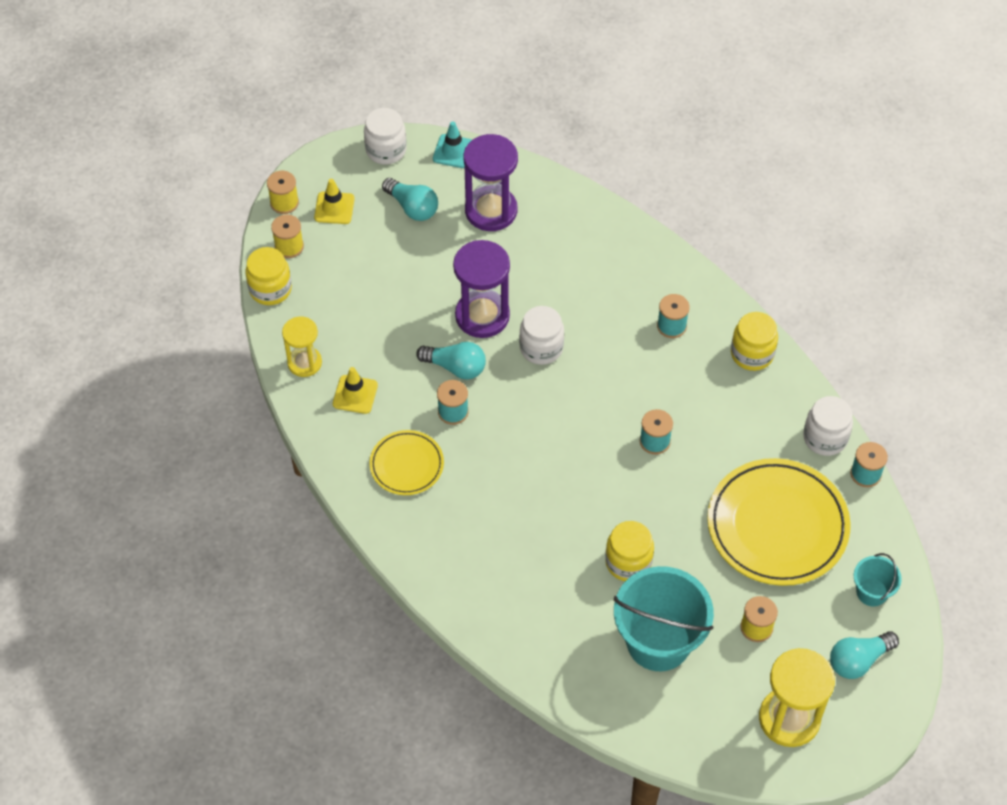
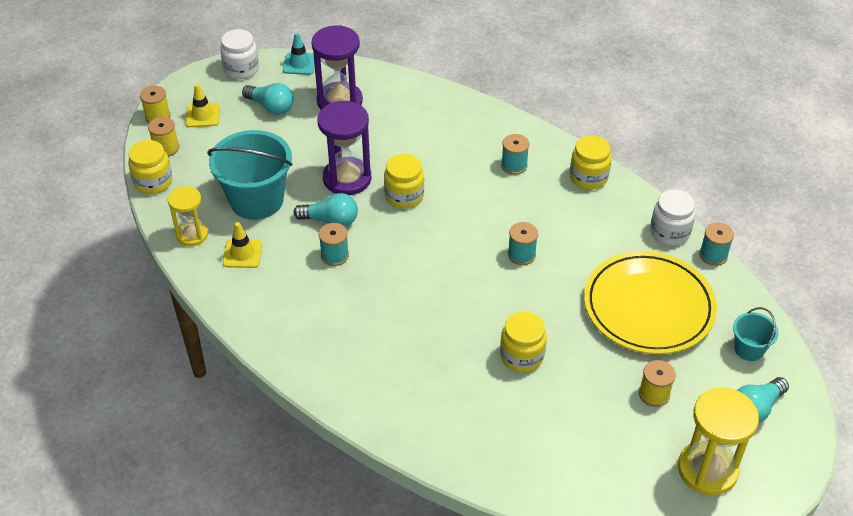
camera: 10 degrees left, 10 degrees down
(406, 465) = (299, 304): yellow plate -> none
(541, 348) = (404, 196): white jar -> yellow jar
(658, 641) = (566, 420): turquoise bucket -> turquoise bucket (256, 200)

